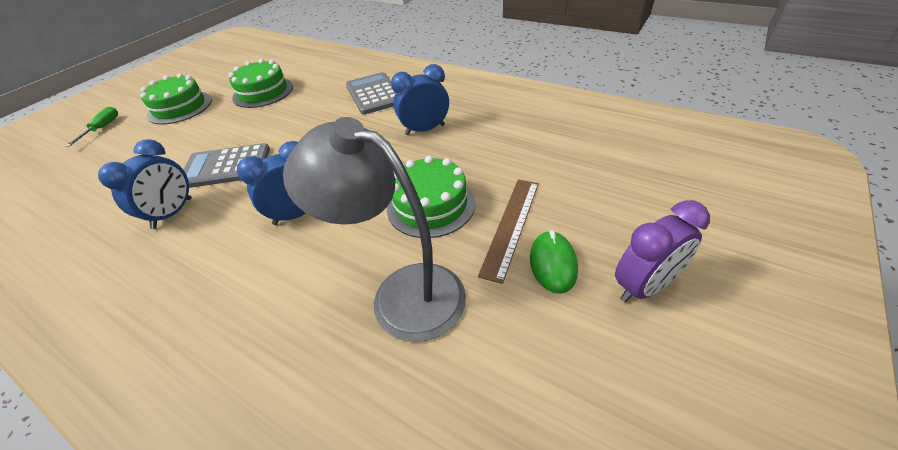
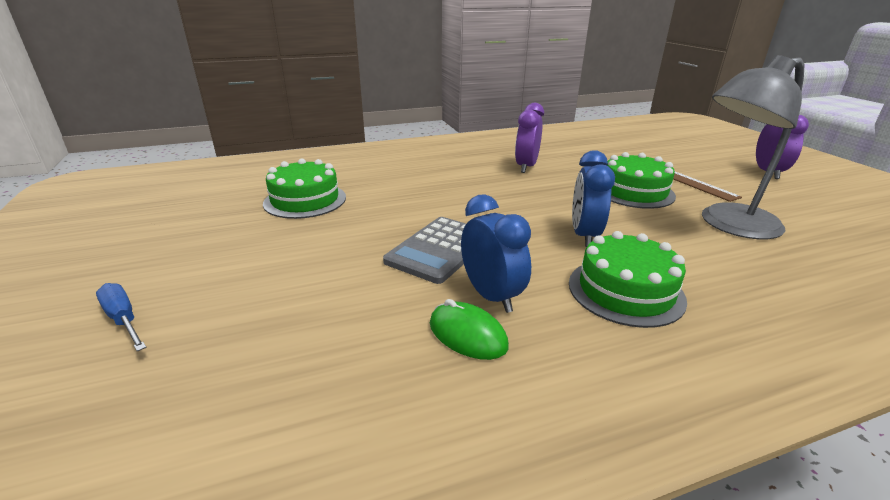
camera: 55 degrees left, 15 degrees down
(102, 128) = (123, 319): green screwdriver -> blue screwdriver
(180, 107) = (217, 250): green cake -> green cake (625, 291)
(374, 94) = (429, 165): grey calculator -> none
(425, 129) = (526, 167): blue clock -> purple clock
(553, 263) = (732, 182): green mouse -> green mouse (467, 335)

